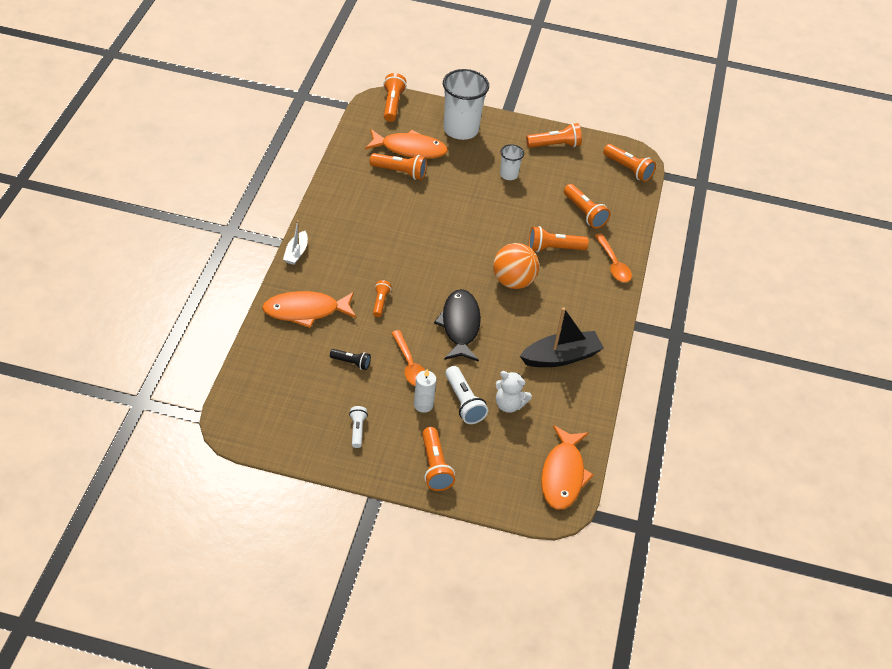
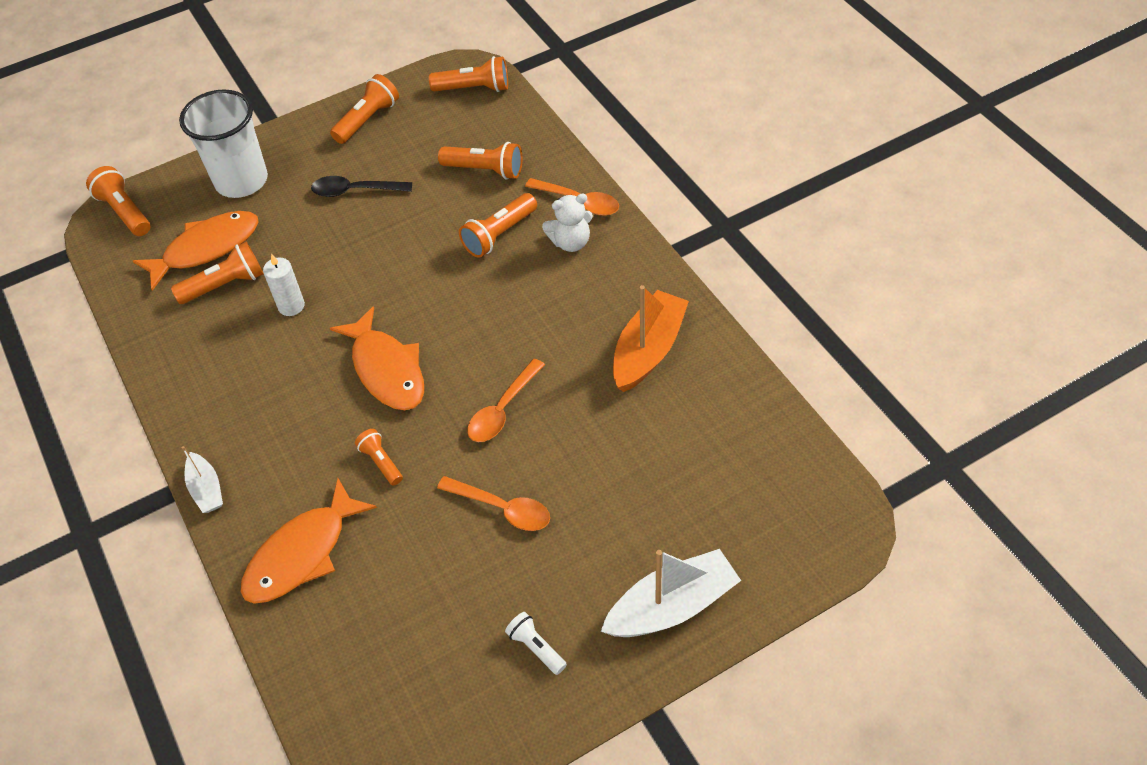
camera: 35 degrees left, 5 degrees up
(351, 363) = (432, 568): black flashlight -> none
(423, 405) = (572, 542): white candle -> white candle (291, 306)
(435, 466) = (672, 606): orange flashlight -> white boat
(460, 325) = (502, 409): black fish -> orange spoon
(464, 402) = (612, 497): white flashlight -> none
(509, 175) = (355, 191): white cup -> black spoon
(509, 404) = (661, 454): white teddy bear -> white teddy bear (570, 242)
(513, 281) = (500, 308): orange ball -> none
(561, 357) = (648, 350): black boat -> orange boat
(563, 475) = (807, 483): orange fish -> orange fish (386, 369)

